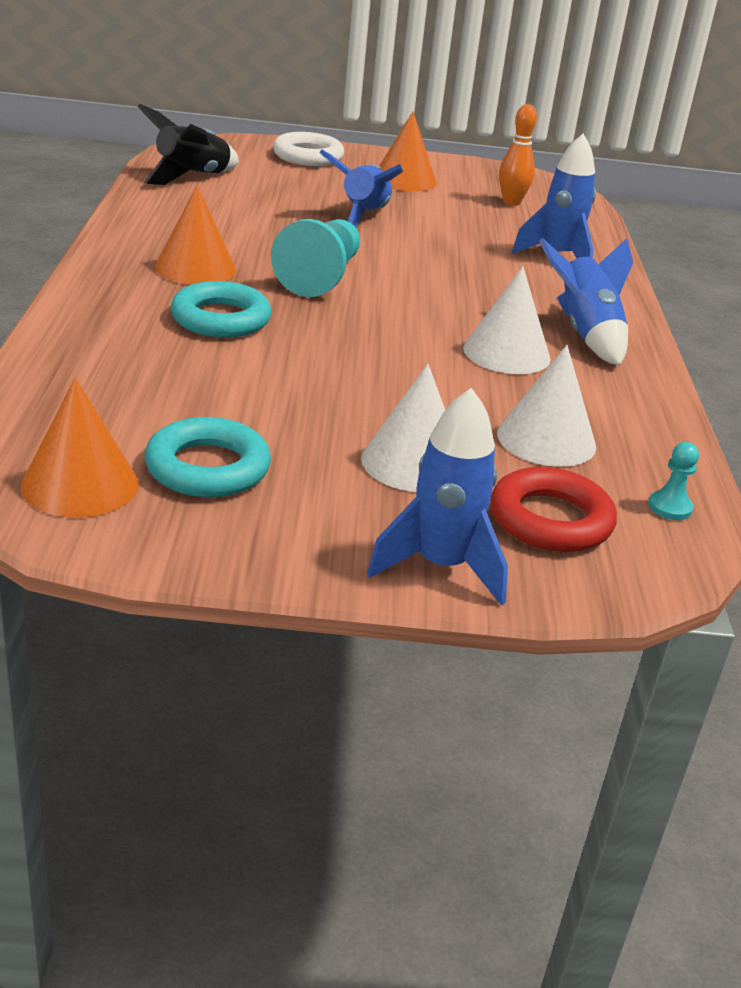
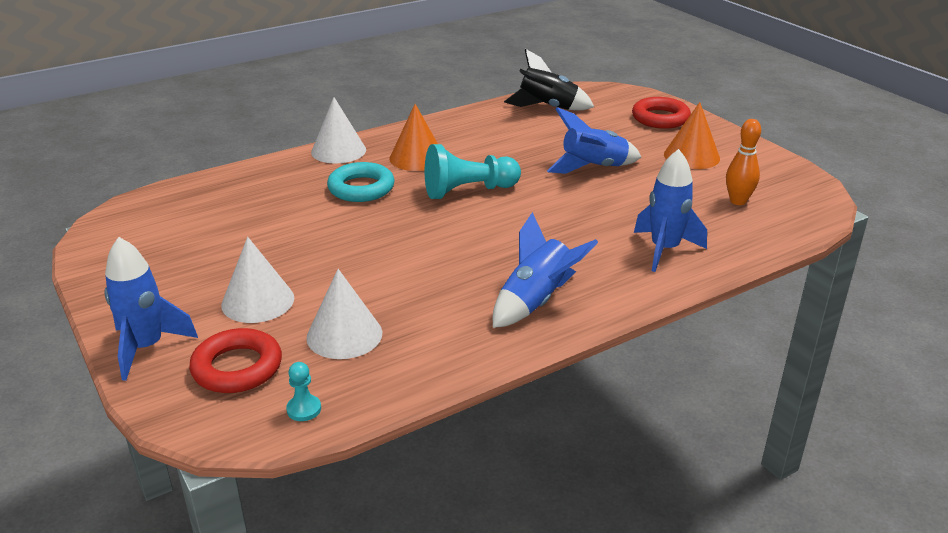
camera: 60 degrees right, 0 degrees up
(80, 484) = (135, 227): orange cone -> none
(208, 468) = (184, 249): turquoise ring -> none
(308, 156) = (660, 118): white ring -> red ring
(506, 353) = (455, 283): white cone -> white cone (338, 151)

